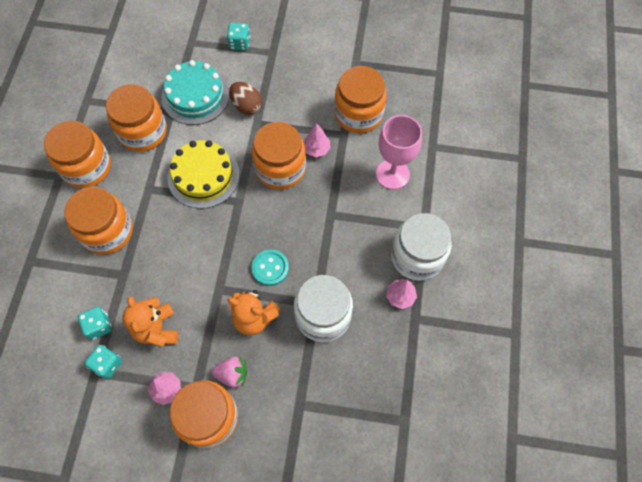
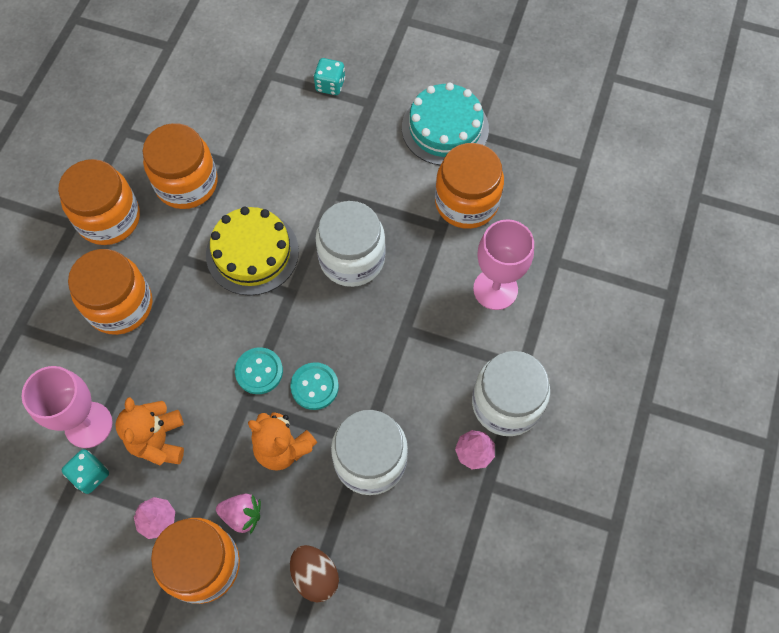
camera: 10 degrees right, 0 degrees up
(99, 326) = (88, 425): turquoise dice -> pink goblet
(195, 96) = (261, 146): turquoise cake -> turquoise cake (445, 128)
(225, 263) = (259, 371): none -> turquoise button
(246, 106) = (324, 169): brown egg -> brown egg (315, 576)
(280, 168) = (352, 258): orange jar -> white jar
(316, 149) = (403, 240): pink tree -> none

